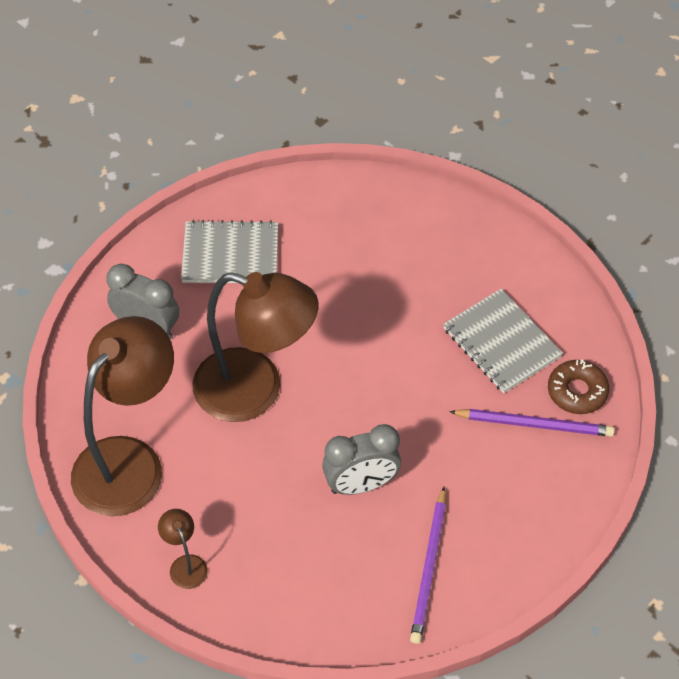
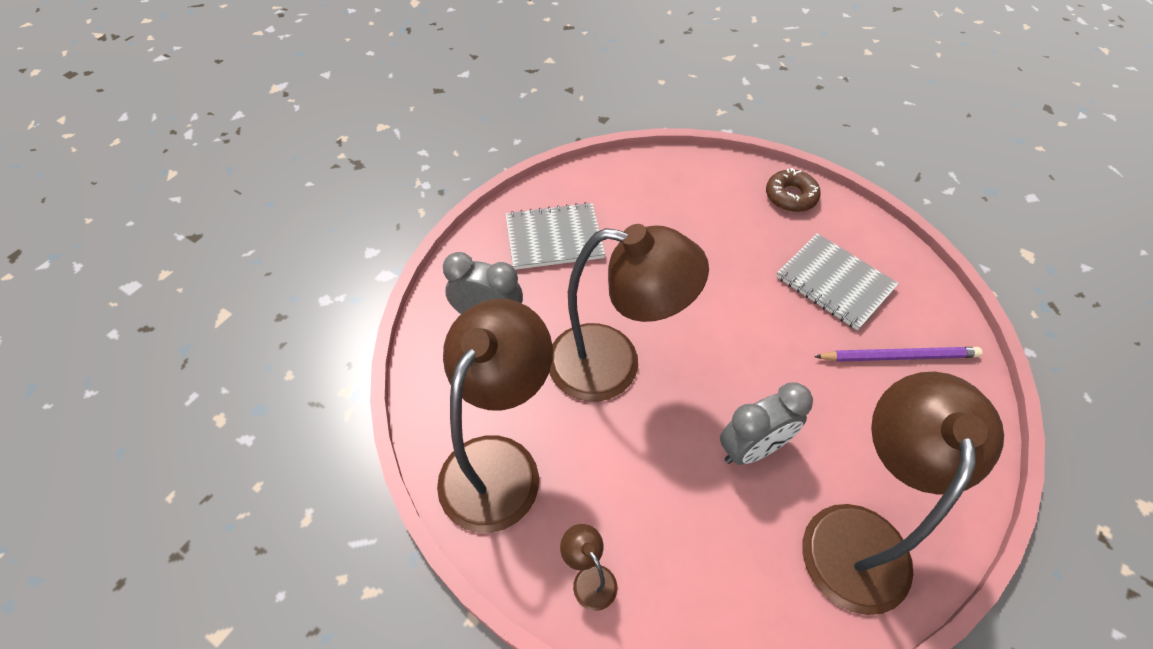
camera: 10 degrees left, 0 degrees up
(429, 568) = (858, 534): purple pencil -> brown lamp
(577, 392) = (924, 318): brown donut -> brown donut (790, 196)

